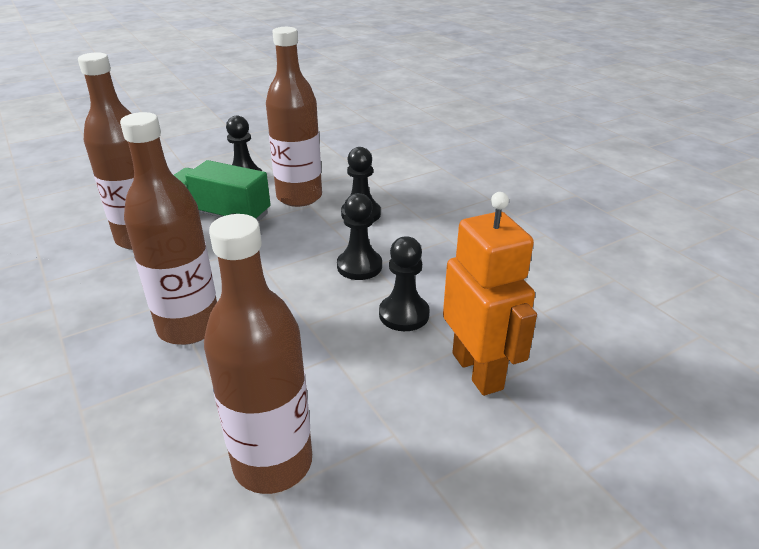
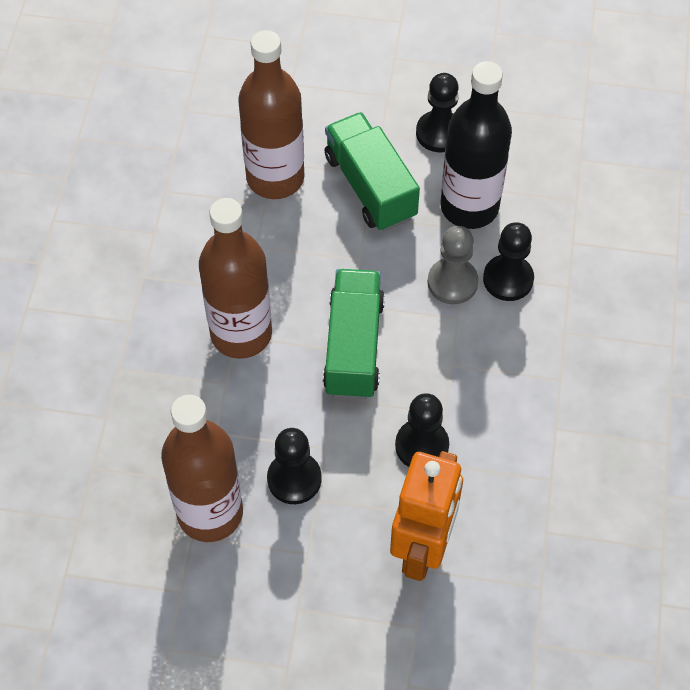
camera: 40 degrees right, 25 degrees up
(292, 290) = (354, 347): none -> green truck
(299, 197) = (469, 207): brown bottle -> black bottle
(327, 230) = (452, 282): none -> grey pawn
(359, 266) = (438, 357): black pawn -> black pawn (294, 479)

